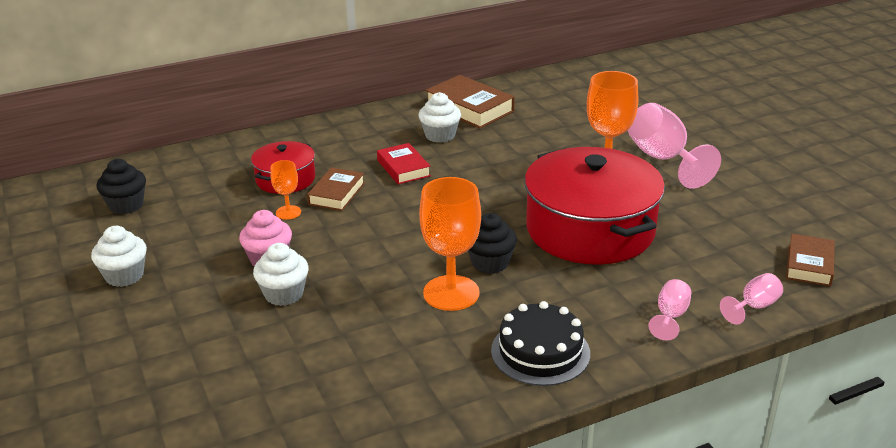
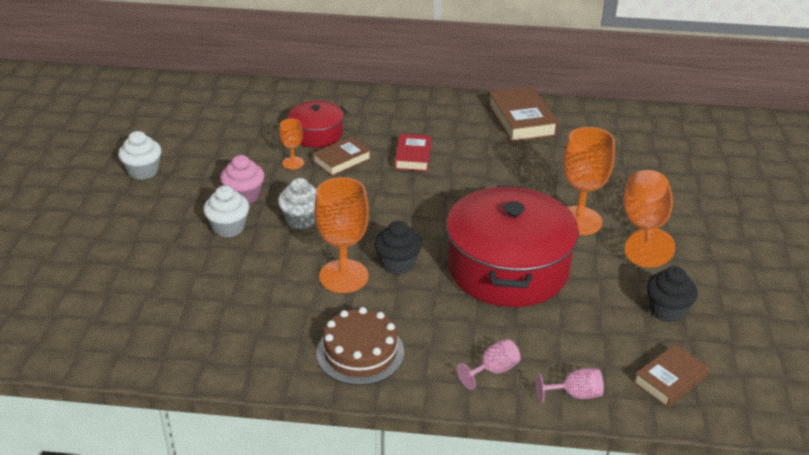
camera: 30 degrees right, 5 degrees up
(126, 205) = (192, 116): black cupcake -> black cupcake (666, 310)
(440, 135) = (471, 137): white cupcake -> white cupcake (301, 220)
(540, 352) = (360, 352): black cake -> brown cake
(663, 159) = (644, 228): pink goblet -> orange goblet

